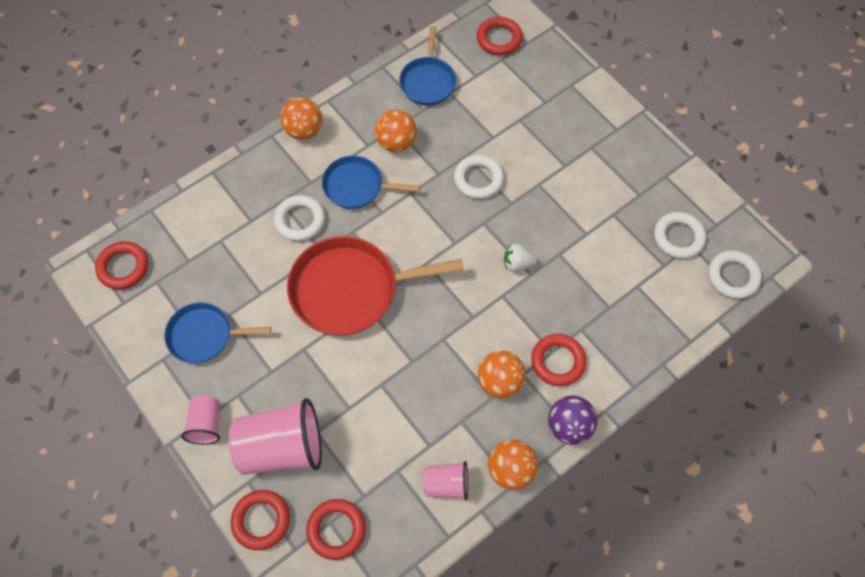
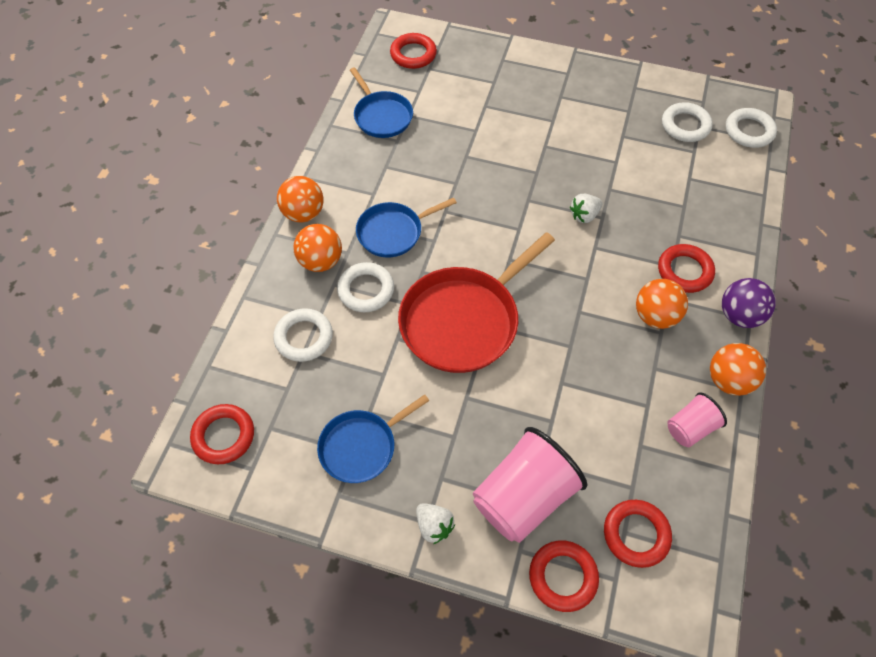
camera: 35 degrees left, 5 degrees down
(206, 424) = (434, 526): pink cup -> white strawberry
(396, 142) = (397, 178): orange ball -> orange ball (320, 261)
(478, 179) = (493, 169): white ring -> white ring (304, 337)

